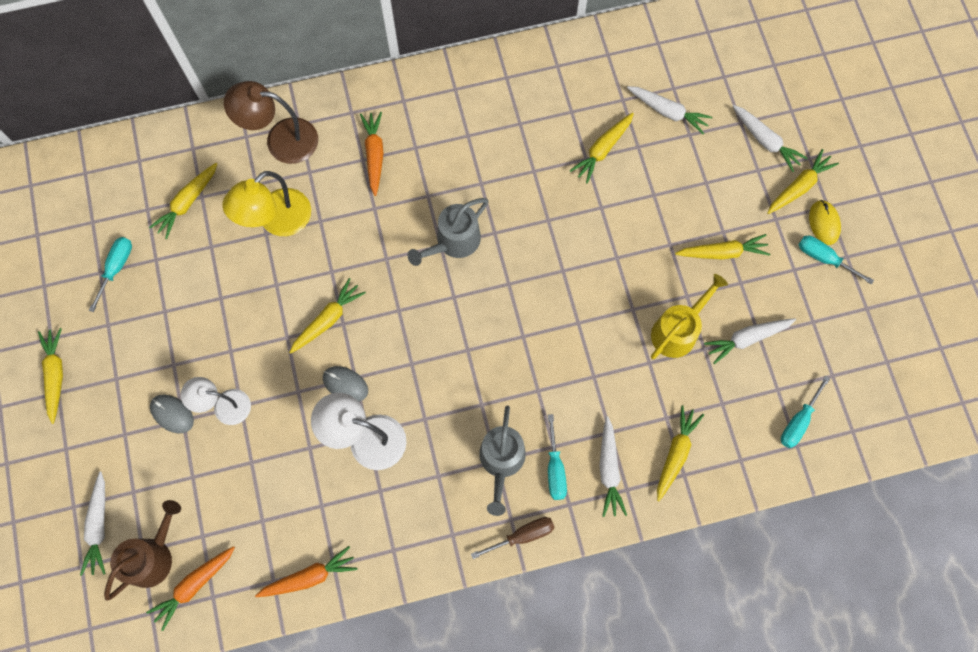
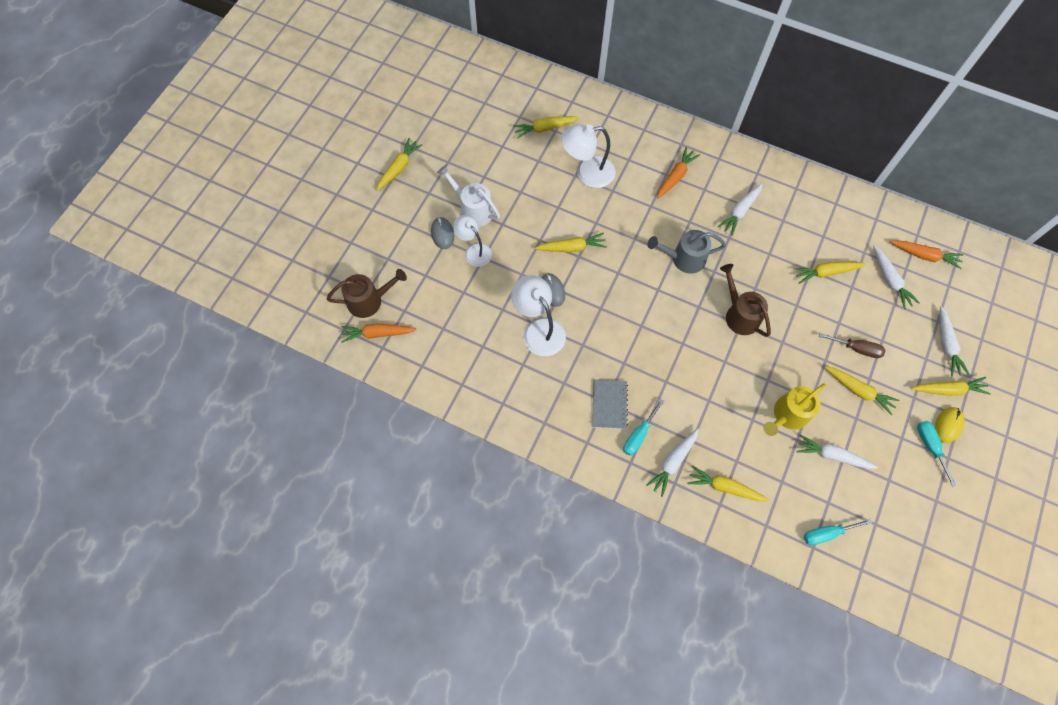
camera: 40 degrees right, 5 degrees down
(99, 526) = (355, 263): white carrot -> white carrot (740, 211)
(116, 268) = (477, 136): turquoise screwdriver -> none
(184, 359) = (473, 209): none -> white watering can
(277, 221) = (587, 173): yellow lamp -> white lamp
(281, 139) = (626, 131): brown lamp -> none
(309, 576) = (443, 379): orange carrot -> orange carrot (924, 255)
(501, 461) = (609, 404): grey watering can -> grey notebook
(522, 535) = (586, 457): brown screwdriver -> brown screwdriver (856, 349)
(554, 260) = (739, 314): none -> brown watering can
(675, 454) = (724, 487): yellow carrot -> yellow carrot turned 135 degrees counterclockwise
(677, 331) = (787, 415): yellow watering can -> yellow watering can turned 150 degrees clockwise

